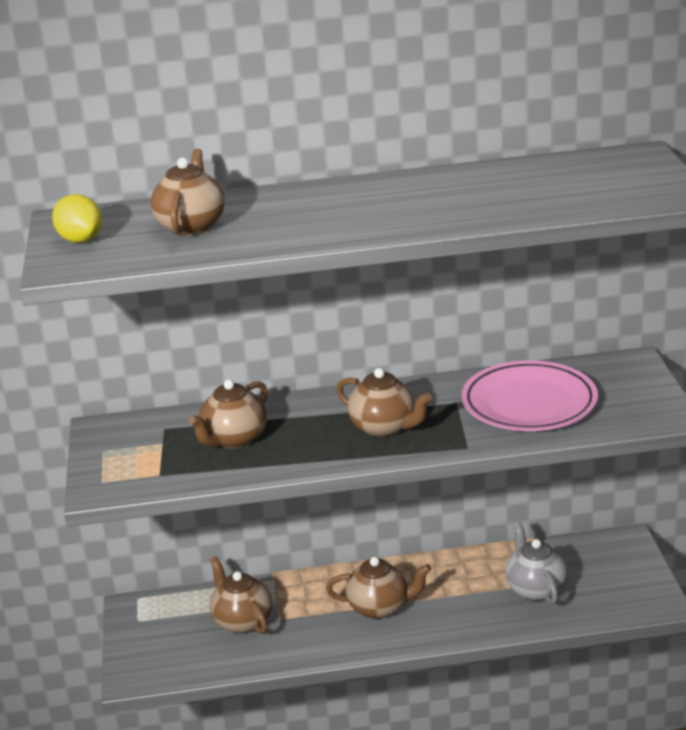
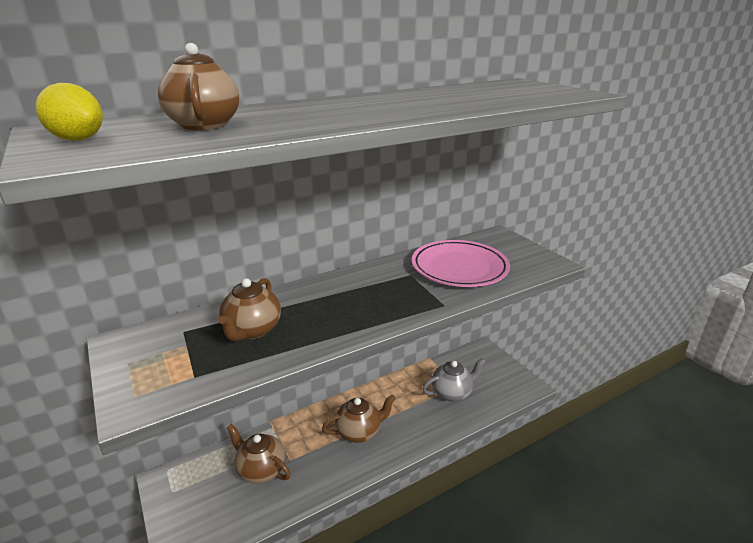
camera: 25 degrees left, 0 degrees up
(384, 427) = (371, 300): brown teapot -> none
(535, 589) = (452, 393): grey teapot -> grey teapot turned 105 degrees clockwise

